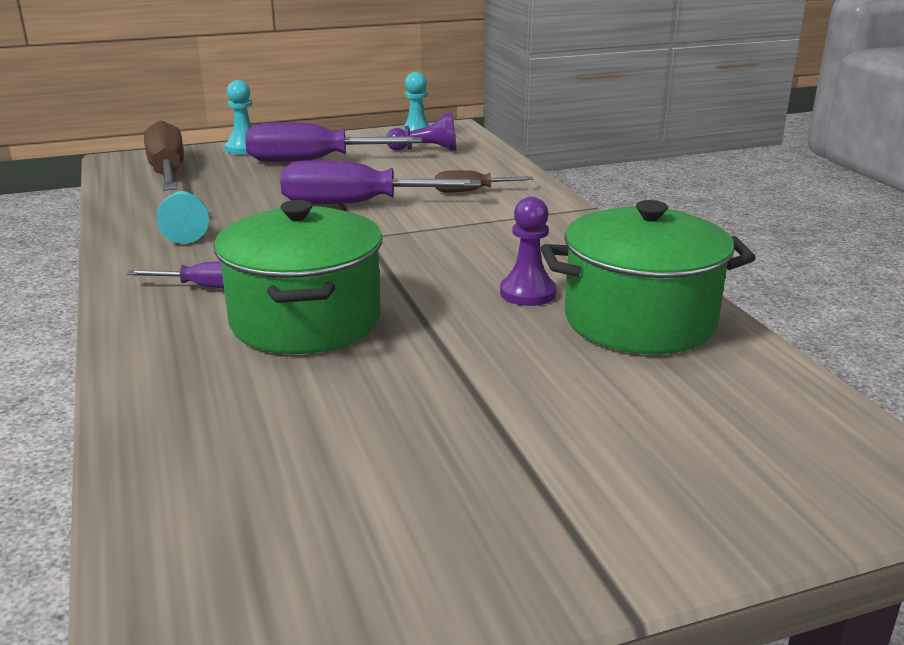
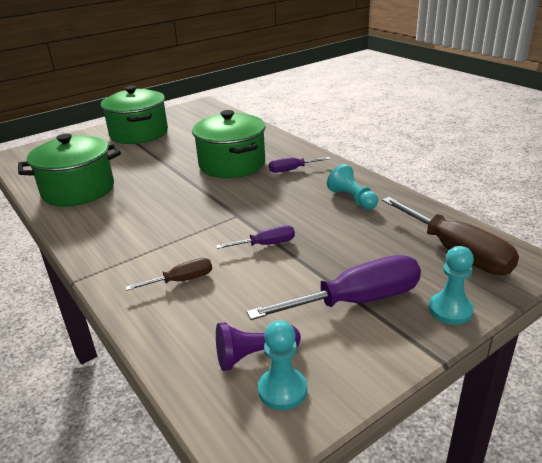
camera: 165 degrees right, 5 degrees up
(356, 204) = (266, 244): purple screwdriver -> purple screwdriver, size x0.52
(503, 493) = (139, 133): none -> green pot
(527, 293) = (132, 195): purple pawn -> none

